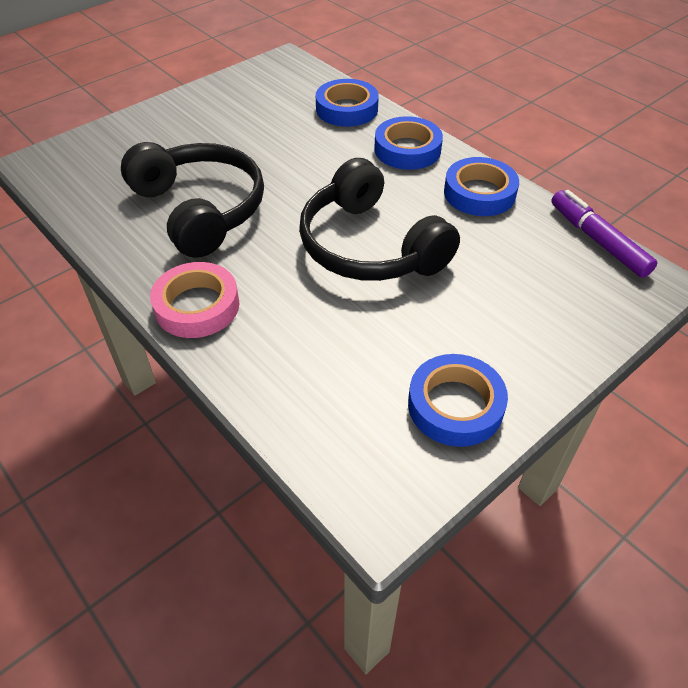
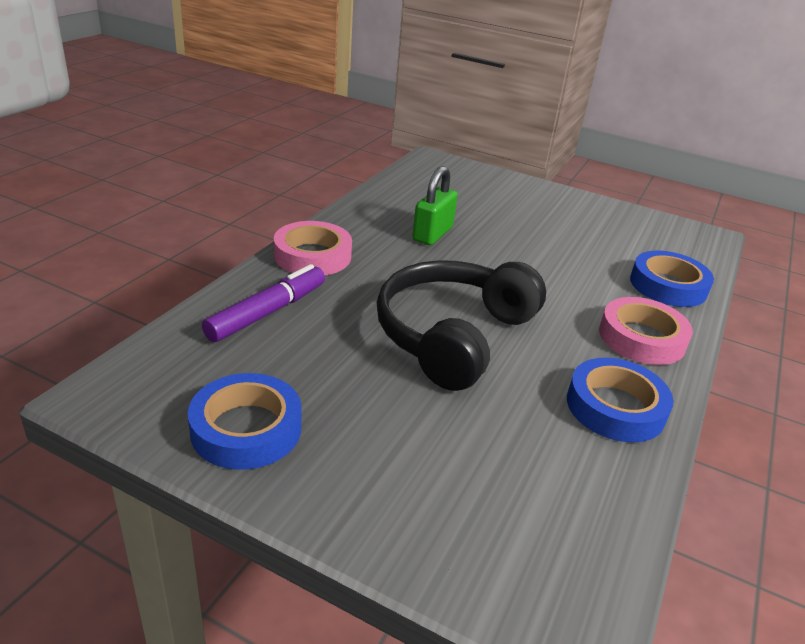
camera: 65 degrees right, 15 degrees down
(200, 210) = (432, 234): black headphones -> green padlock
(407, 149) = (641, 338): blue tape -> pink tape
(598, 241) = (617, 542): purple marker -> purple marker (267, 312)

